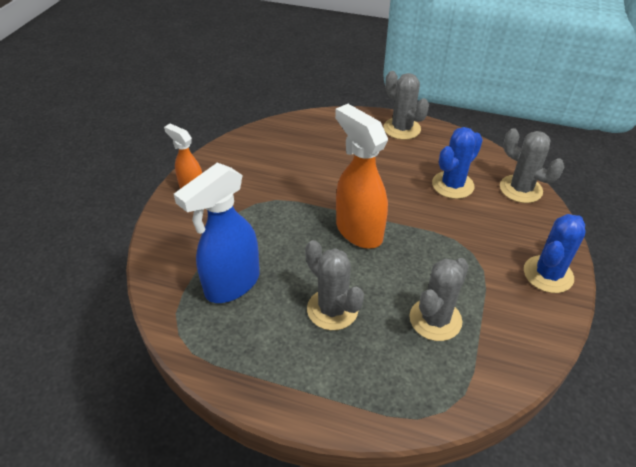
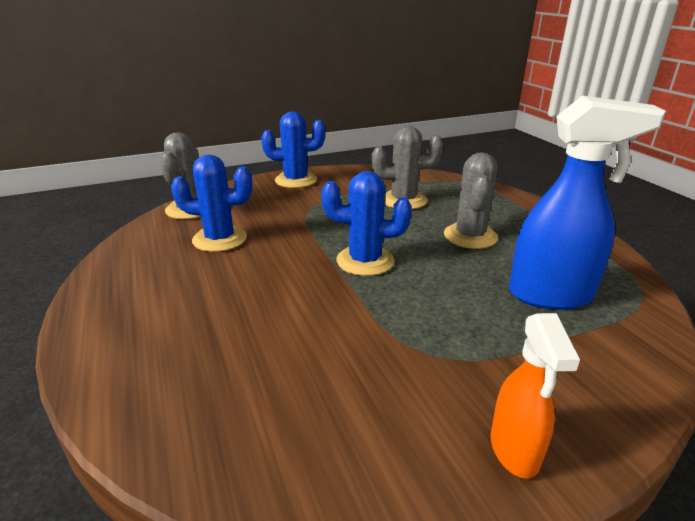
camera: 130 degrees left, 15 degrees down
(358, 231) = (365, 261): orange spray bottle -> blue cactus
(402, 129) = (111, 311): grey cactus -> none

